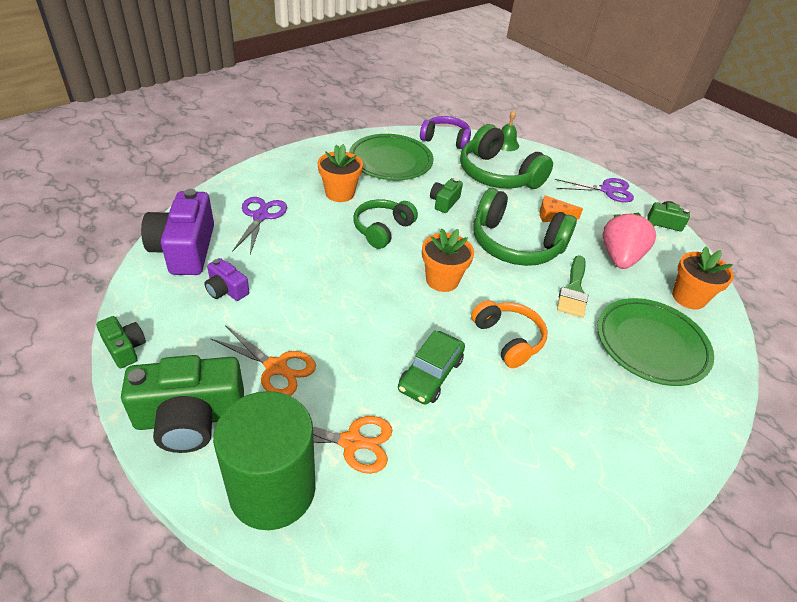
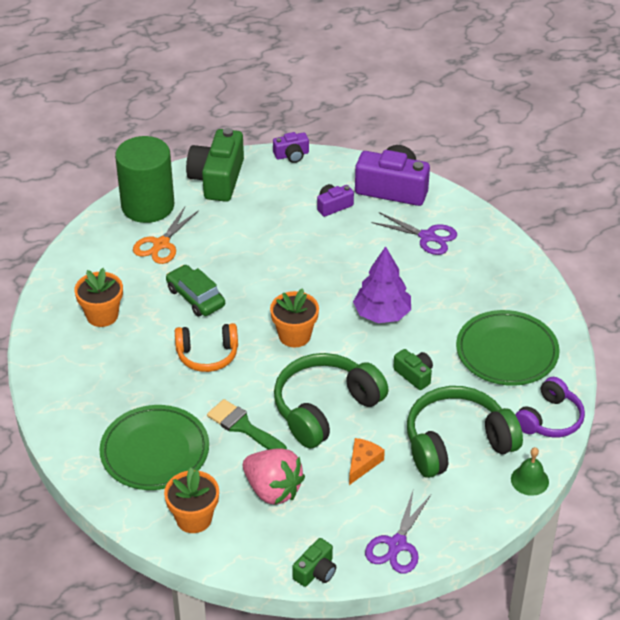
camera: 115 degrees right, 0 degrees up
(125, 348) = (292, 155): green camera -> purple camera
(276, 367) = (241, 220): orange scissors -> none
(339, 193) = (451, 297): orange flower pot -> orange flower pot (102, 315)
(382, 229) = (382, 314): green headphones -> purple tree

